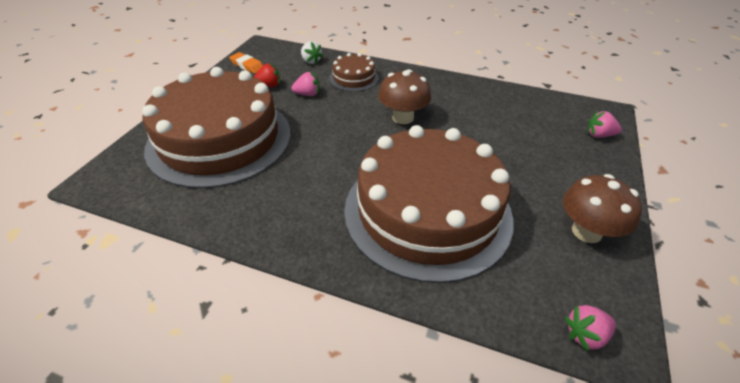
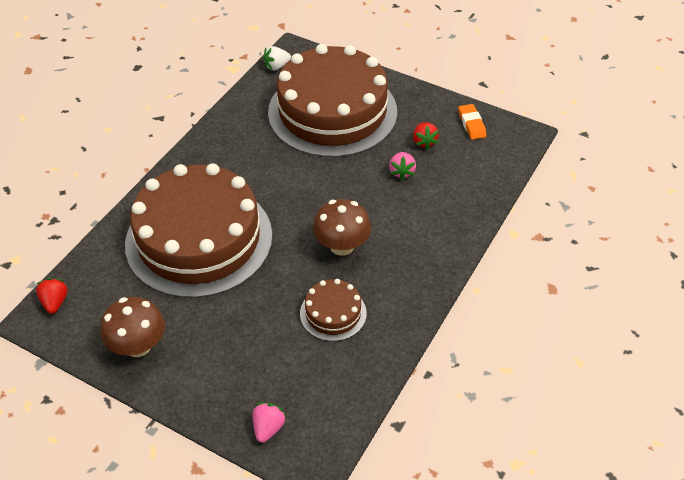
camera: 100 degrees right, 5 degrees up
(247, 65) = (471, 124): orange eraser -> orange eraser turned 60 degrees counterclockwise
(311, 61) = (479, 178): white strawberry -> white strawberry (276, 66)
(353, 78) = (433, 213): brown cake -> brown cake (333, 313)
(585, 335) = (55, 302): pink strawberry -> red strawberry

